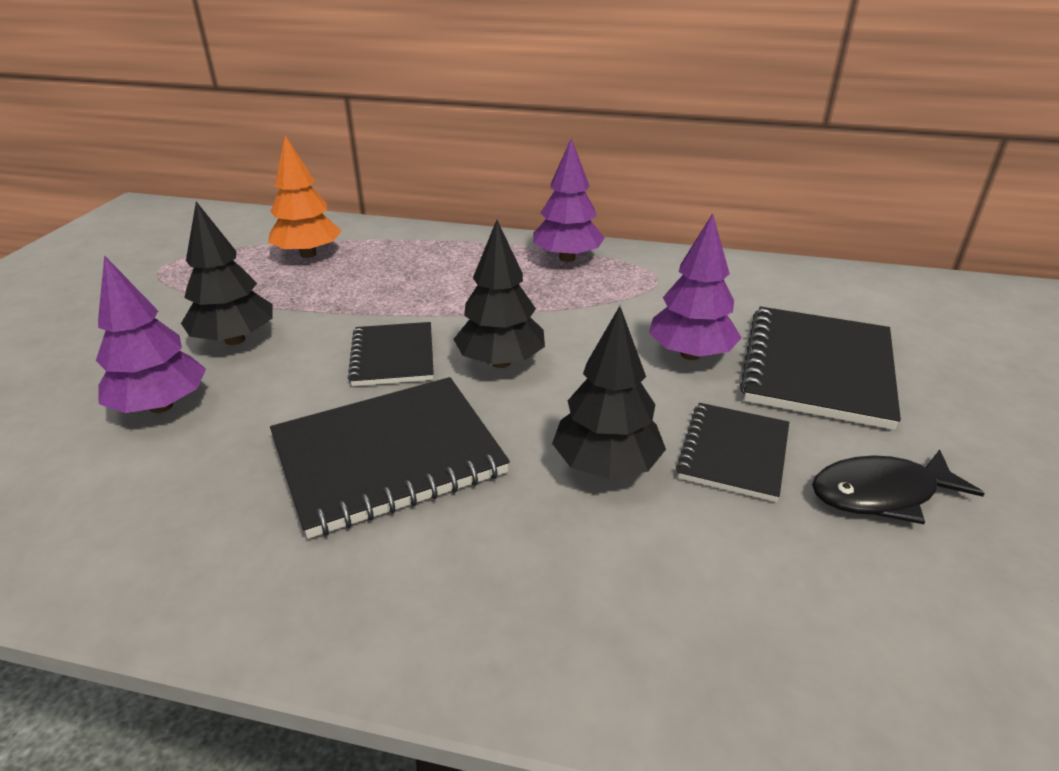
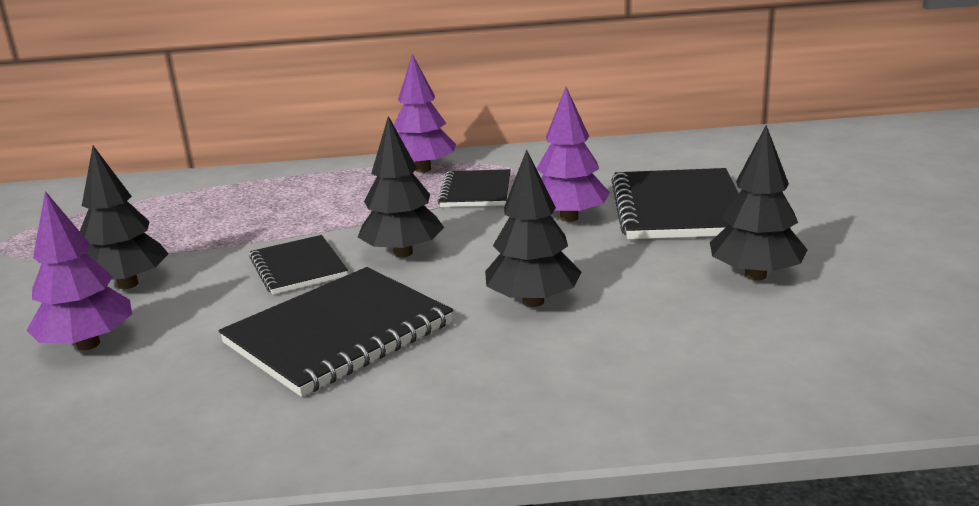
camera: 15 degrees left, 10 degrees down
(308, 254) = (157, 208): orange tree -> none
(734, 453) = (633, 273): black notebook -> black notebook (476, 191)
(881, 494) = (755, 275): black fish -> black tree

